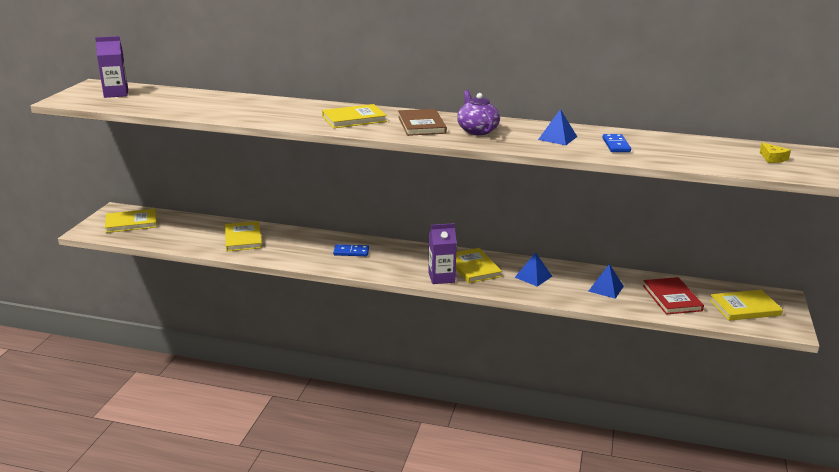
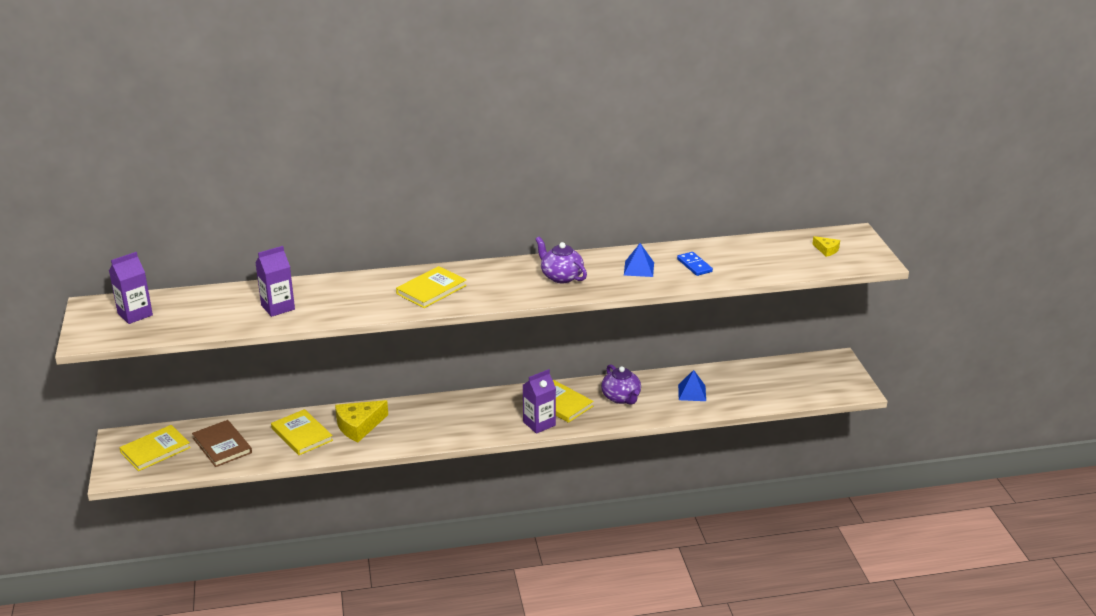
camera: 25 degrees left, 5 degrees up
(220, 108) = (278, 307): none -> purple carton
(291, 243) = (358, 426): none -> yellow cheese
(351, 252) = (429, 419): blue domino -> none
(421, 125) = (503, 282): brown book -> brown book (222, 445)
(533, 276) = (621, 398): blue pyramid -> purple teapot
(672, 298) = (752, 386): red book -> none
(744, 308) = (814, 379): yellow book -> none

